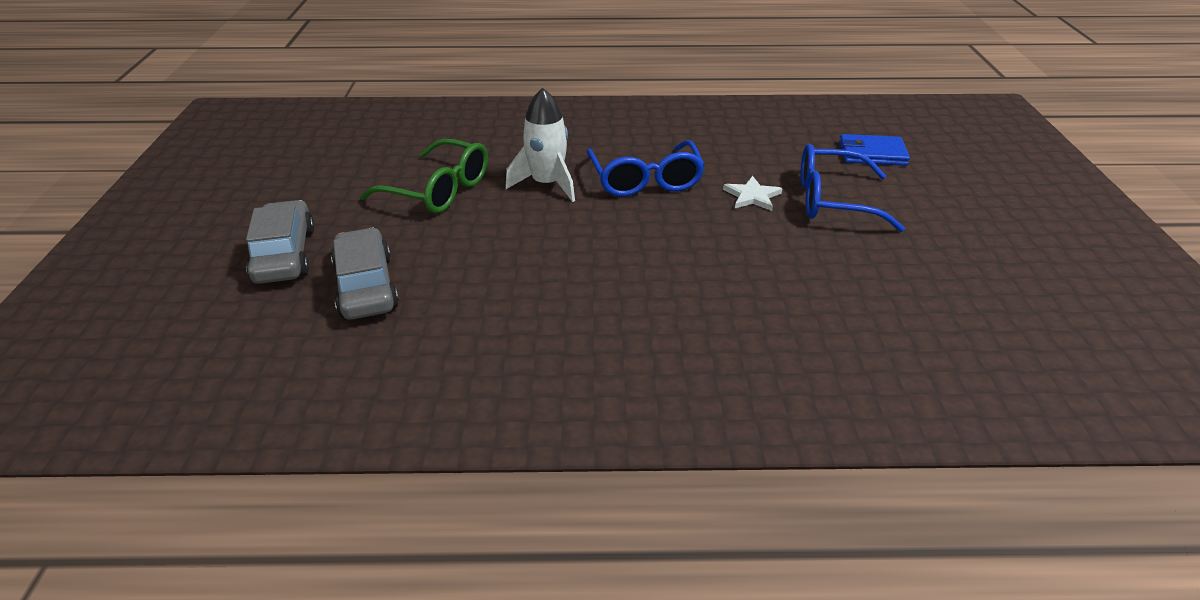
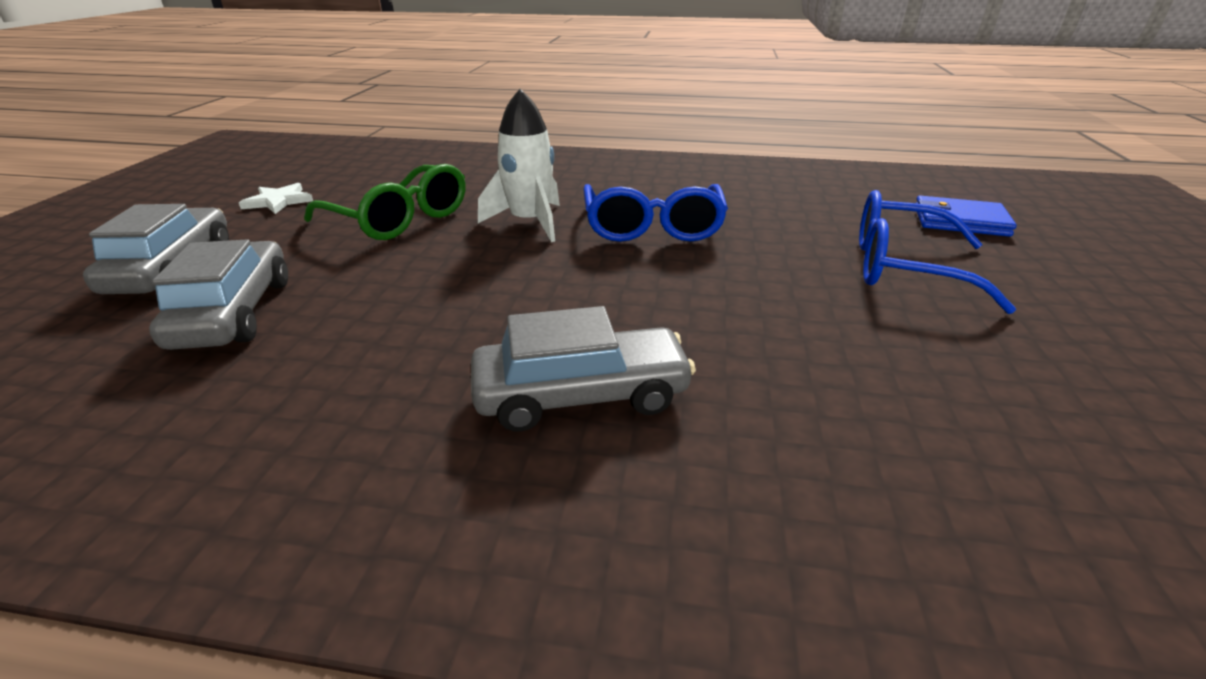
camera: 10 degrees right, 5 degrees down
(641, 318) = (581, 395): none -> grey car
(752, 196) = (789, 254): white star -> white star (278, 201)

